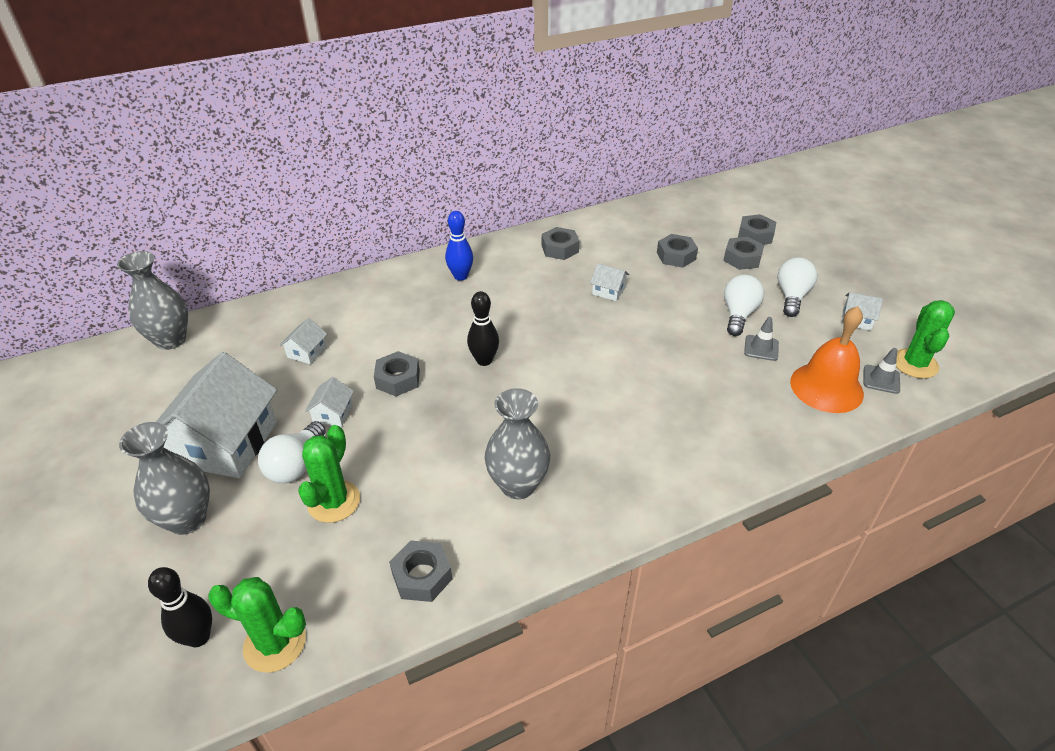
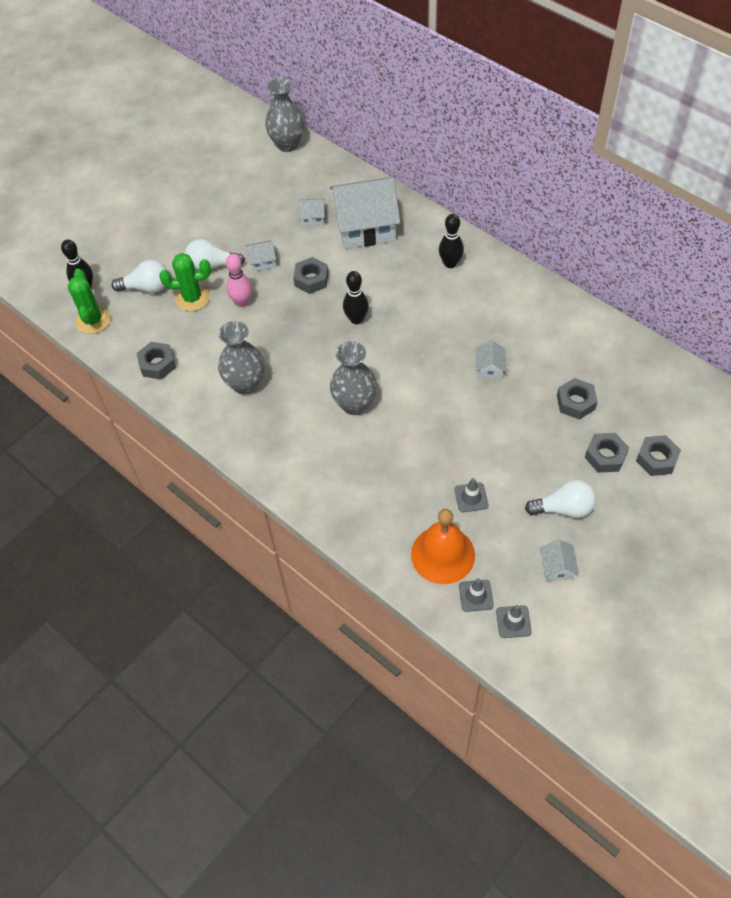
camera: 70 degrees right, 15 degrees up
(187, 519) = (152, 240): grey vase -> grey vase (355, 404)
(226, 443) = (214, 224): white house -> white house (365, 227)
(382, 451) = (242, 302): none -> pink bowling pin
(460, 276) = (450, 263): blue bowling pin -> black bowling pin
(560, 249) = (532, 313): grey nut -> none
(738, 314) = (510, 471): white light bulb -> white light bulb (147, 287)
(915, 364) = (513, 622): green cactus -> grey traffic cone

